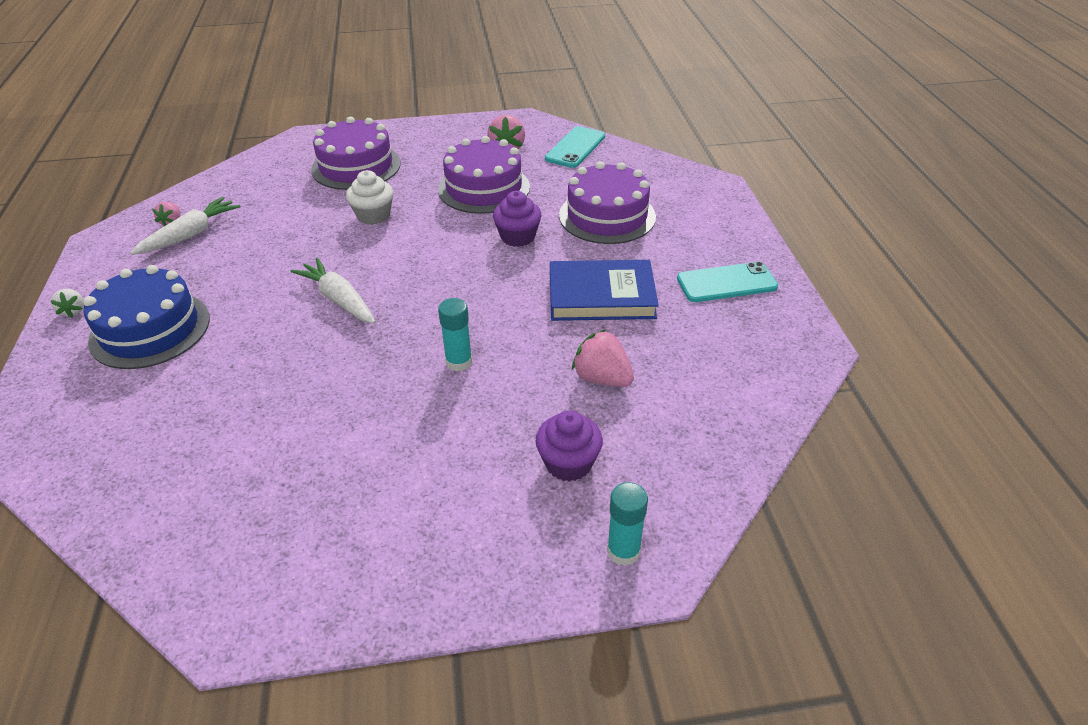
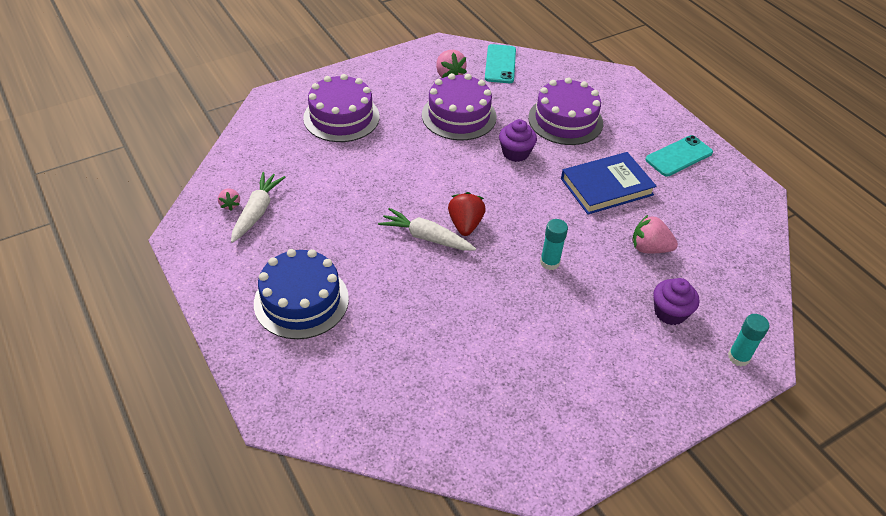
camera: 25 degrees left, 5 degrees up
(73, 311) = (222, 303): white strawberry -> none
(373, 215) = (393, 159): white cupcake -> none
(394, 297) = (465, 224): none -> red strawberry

